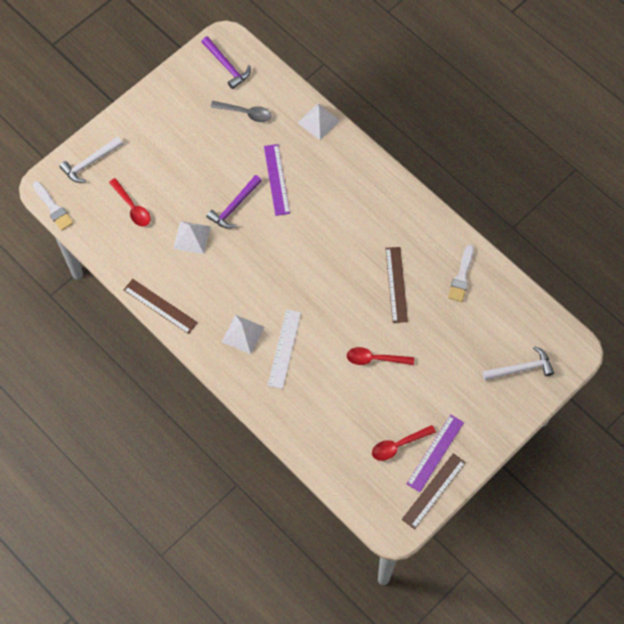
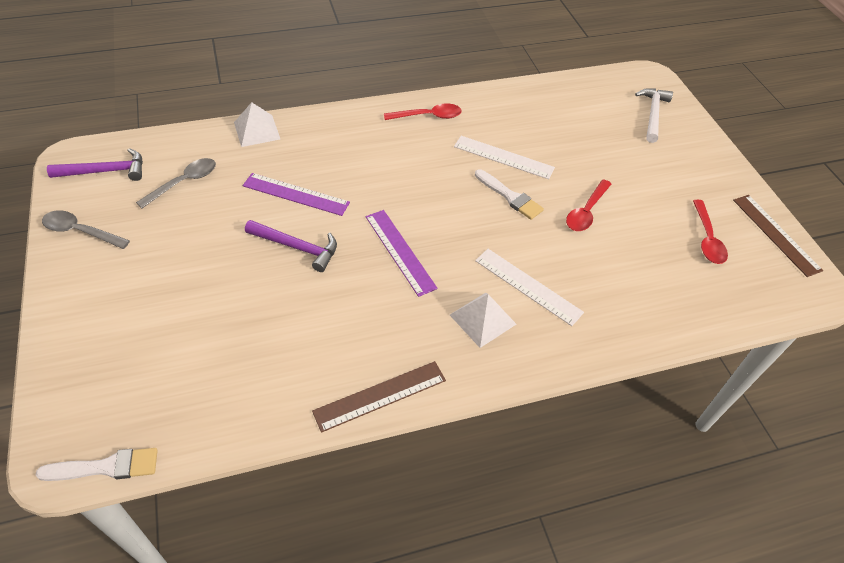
camera: 65 degrees left, 15 degrees down
(90, 163) = (82, 378): white hammer -> none
(132, 207) = (201, 358): red spoon -> red spoon (428, 116)
(175, 90) = (81, 231): none -> grey spoon
(192, 237) = (303, 310): white pyramid -> none
(234, 206) = (297, 247): purple hammer -> purple hammer turned 45 degrees counterclockwise
(396, 284) = (503, 157): brown ruler -> white ruler
(435, 453) = (727, 213): purple ruler -> purple ruler (399, 251)
(461, 276) = (525, 110): white brush -> white brush (510, 196)

